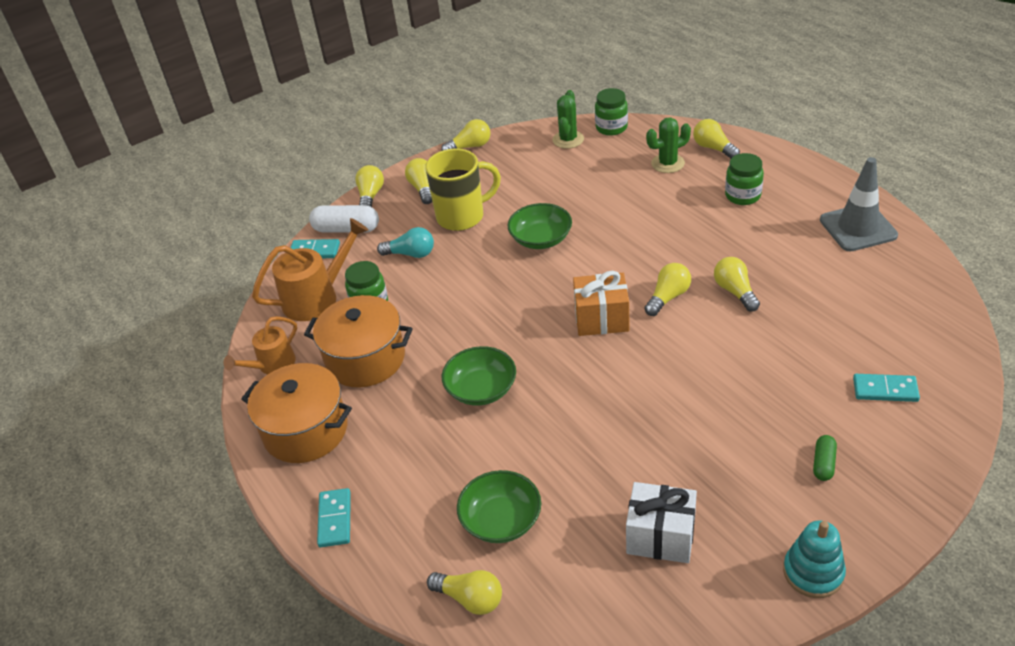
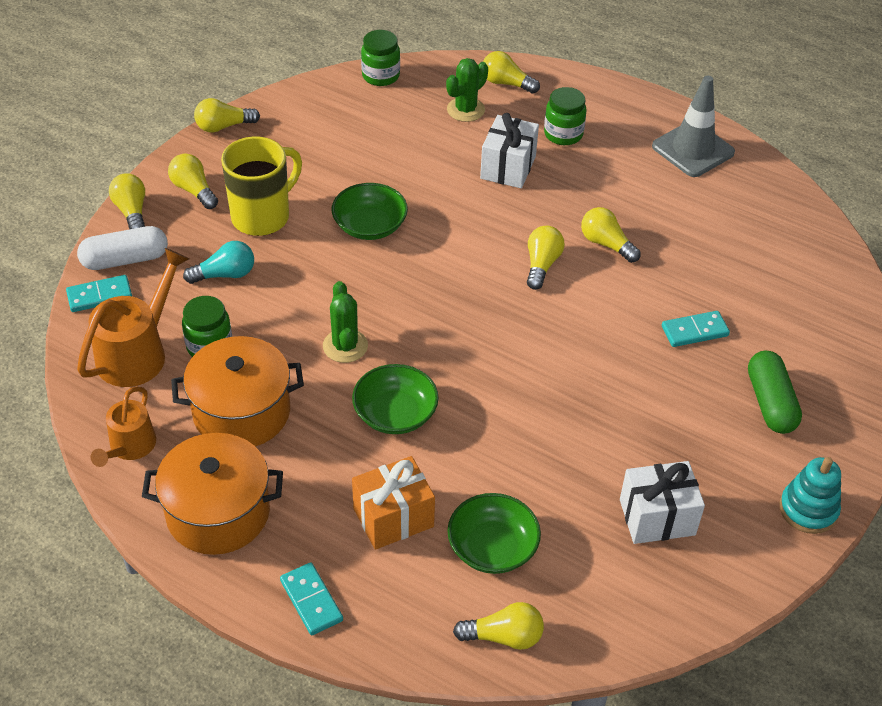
camera: 30 degrees left, 5 degrees up
(470, 146) = (223, 126): yellow light bulb -> yellow light bulb turned 150 degrees counterclockwise
(568, 139) = (338, 99): green cactus -> green cactus (345, 346)
(601, 319) = (484, 304): orange gift -> orange gift (393, 517)
(680, 214) = (508, 167): none -> white gift
(823, 463) = (770, 402): green capsule -> green capsule, size x1.79
(885, 390) = (791, 315): turquoise domino -> turquoise domino (694, 331)

